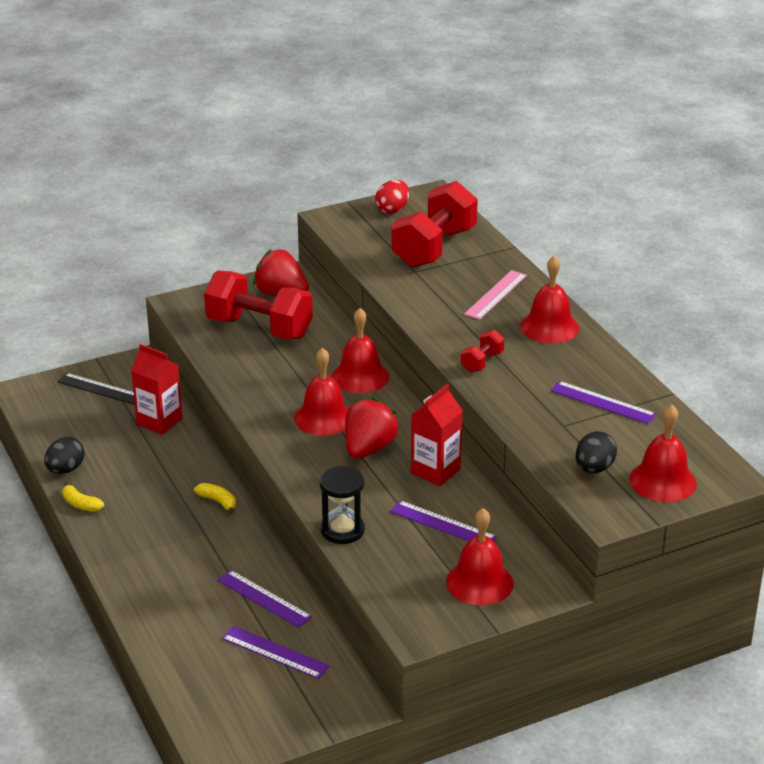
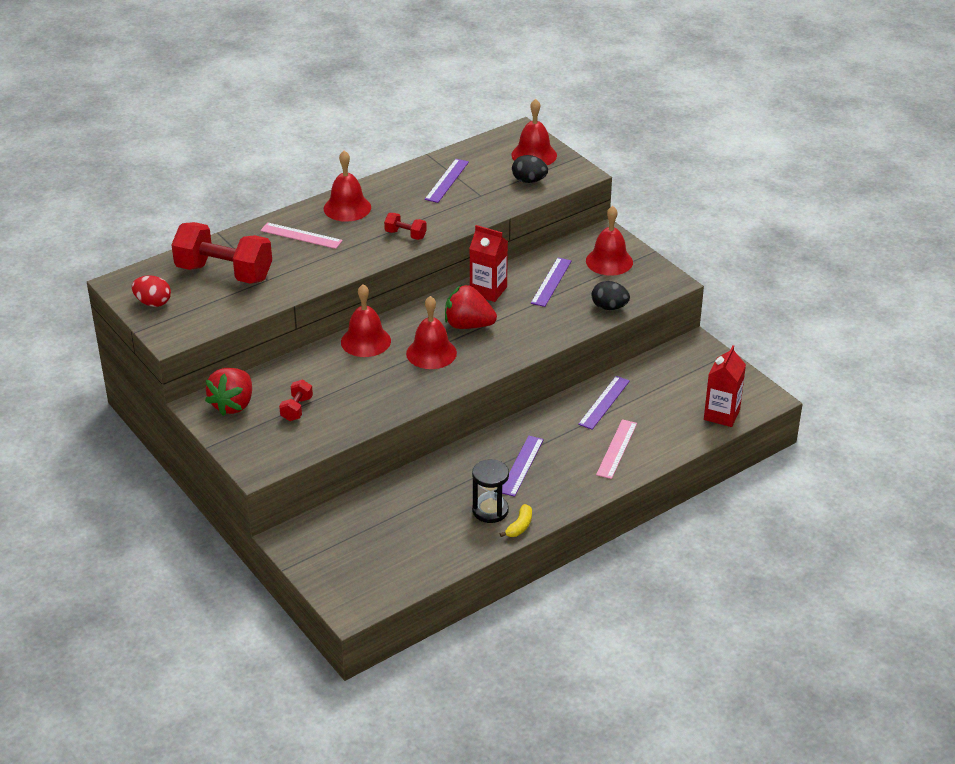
camera: 100 degrees left, 5 degrees up
(65, 469) = (472, 547): black egg -> black egg (609, 307)
(101, 389) = (339, 553): black ruler -> none
(159, 421) = (385, 502): red carton -> red carton (721, 415)
(174, 595) = (616, 449): none -> pink ruler
(218, 501) = (493, 446): yellow banana -> none
(259, 328) = (297, 409): red dumbbell -> red dumbbell, size x0.44
(275, 652) = (659, 388): purple ruler -> purple ruler (521, 465)
(342, 530) = (574, 326): black hourglass -> black hourglass (490, 510)

